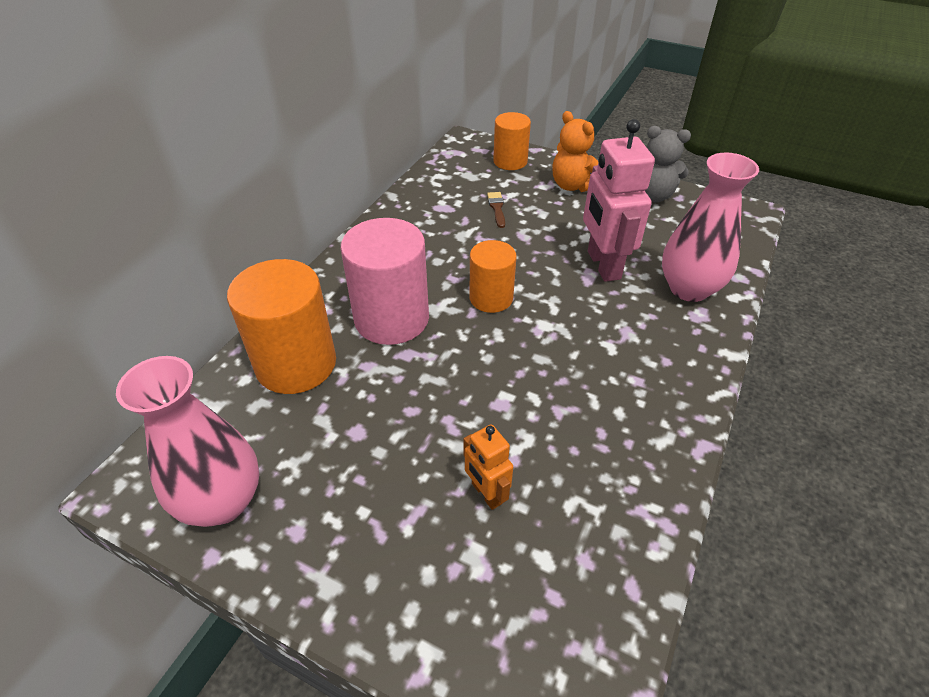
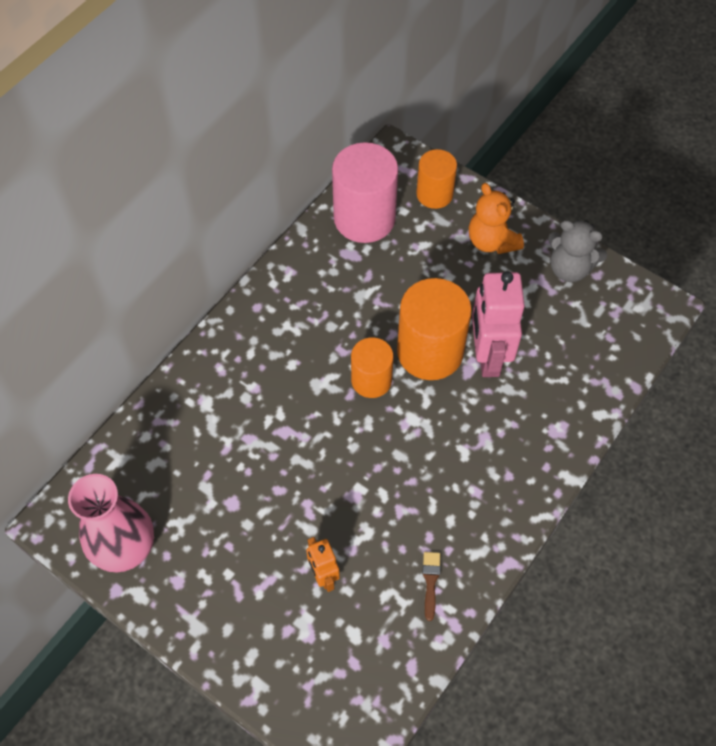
camera: 10 degrees right, 15 degrees up
(296, 364) = (189, 427): orange cylinder -> orange cylinder (430, 351)
(391, 318) = (277, 390): pink cylinder -> pink cylinder (364, 218)
(497, 208) = (404, 263): brown brush -> brown brush (430, 581)
(689, 289) = (560, 398): pink vase -> none

